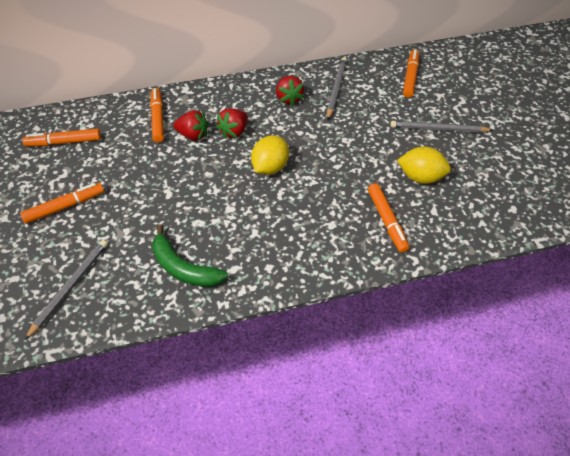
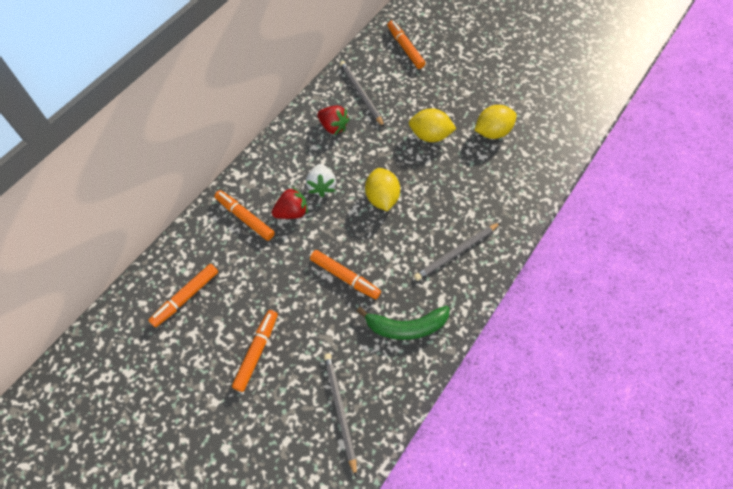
camera: 40 degrees left, 10 degrees up
(234, 131) = (321, 186): red strawberry -> white strawberry
(361, 148) = (430, 135): none -> yellow lemon
(387, 221) = (504, 183): orange marker -> orange marker (345, 277)
(439, 129) = (467, 82): grey pencil -> grey pencil (456, 252)

